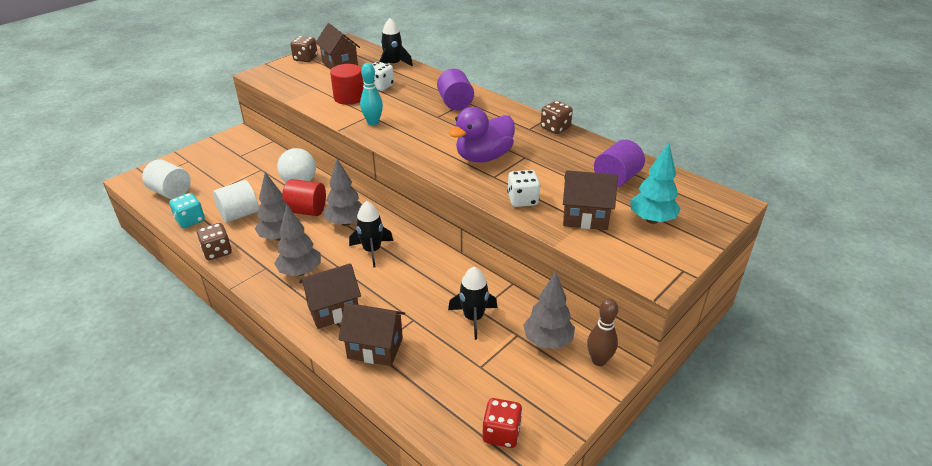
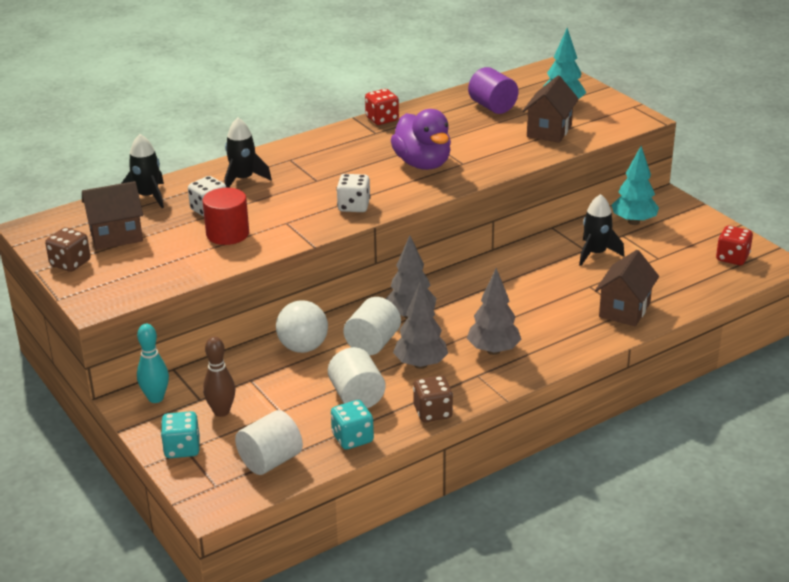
camera: 75 degrees left, 5 degrees down
(189, 159) = (182, 448): none -> turquoise dice
(306, 211) = (372, 343): red cylinder -> white cylinder
(333, 310) = (564, 331): brown house -> none
(372, 250) = (471, 302): black rocket -> black rocket (243, 179)
(373, 122) = (307, 221): turquoise bowling pin -> turquoise bowling pin (156, 398)
(455, 103) = (290, 166): purple cylinder -> none
(522, 200) = (511, 155): white dice -> white dice (354, 206)
(547, 341) = (633, 222): grey tree -> turquoise tree
(555, 128) = (382, 119): brown dice -> red dice
(599, 360) = (661, 203): brown bowling pin -> brown bowling pin (221, 412)

